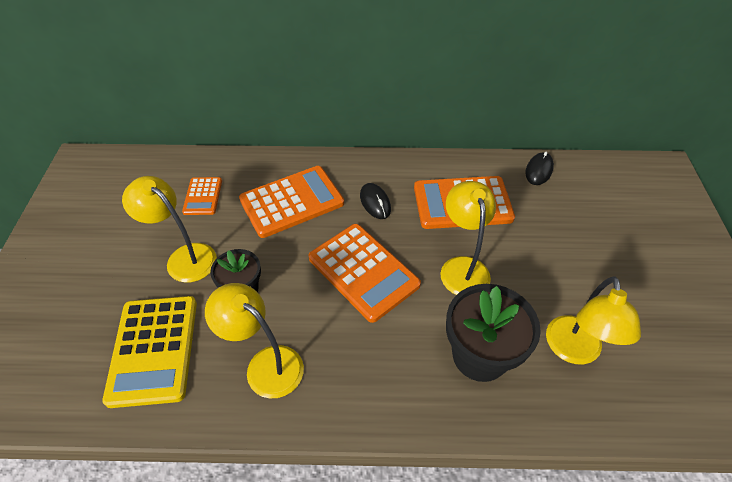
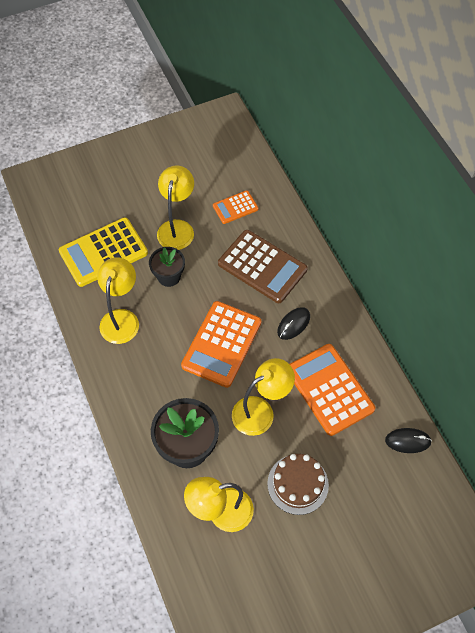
camera: 65 degrees right, 10 degrees up
(292, 201) = (262, 267): orange calculator -> brown calculator
(558, 267) = (297, 484): none -> brown cake

